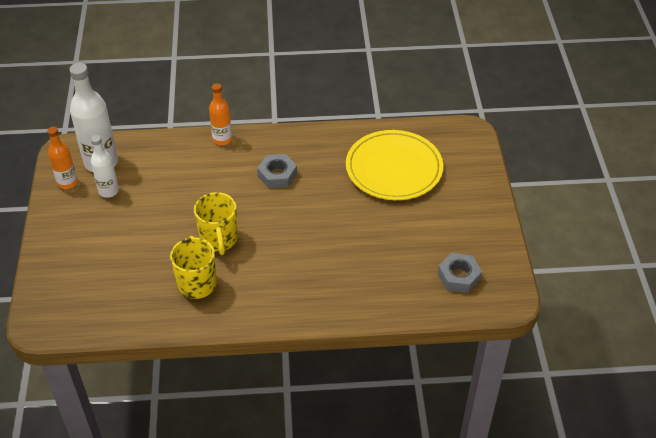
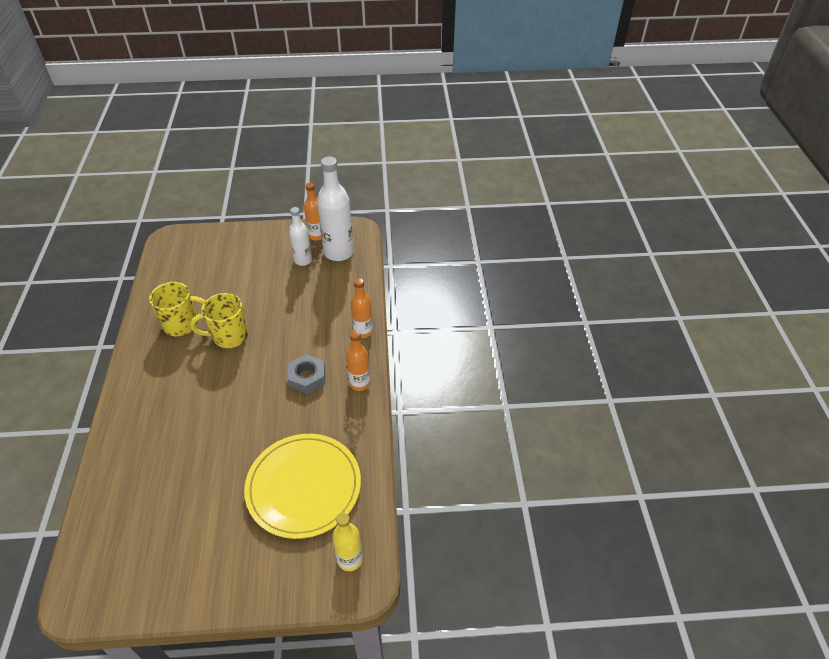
camera: 90 degrees right, 0 degrees up
(286, 139) = (360, 383): none -> orange bottle
(453, 138) = (350, 559): none -> yellow bottle
(458, 276) = (124, 547): grey nut -> none

